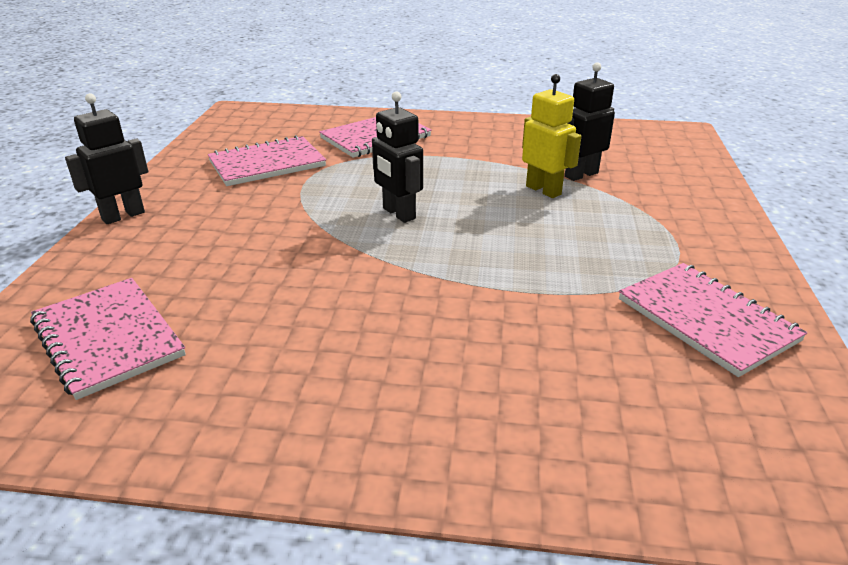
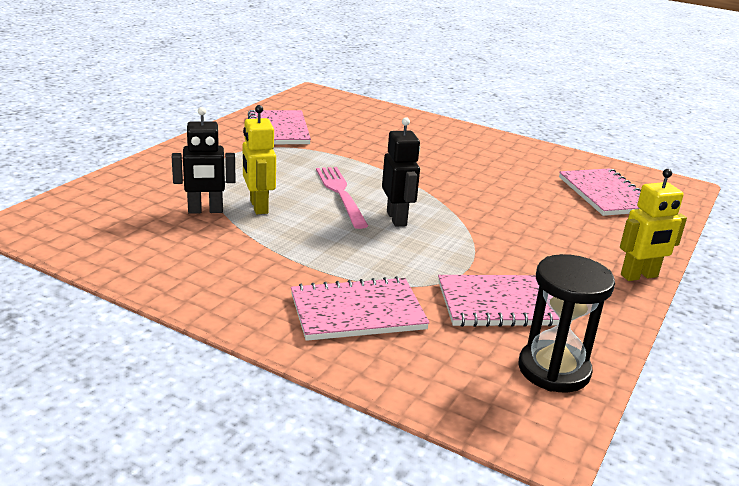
camera: 160 degrees left, 5 degrees down
(123, 216) = (639, 276): black robot -> yellow robot
(226, 137) = (554, 370): none -> black hourglass
(483, 227) = (341, 194): none -> pink fork

